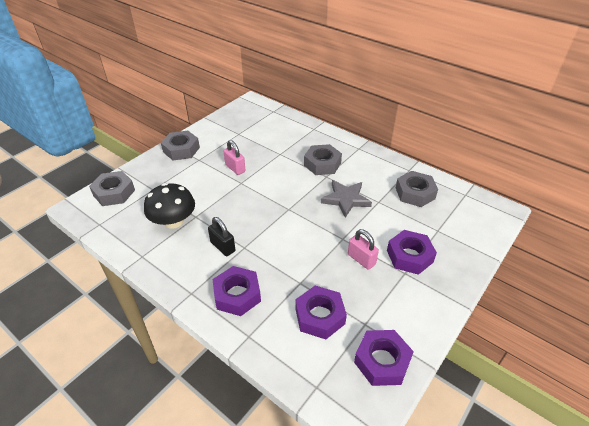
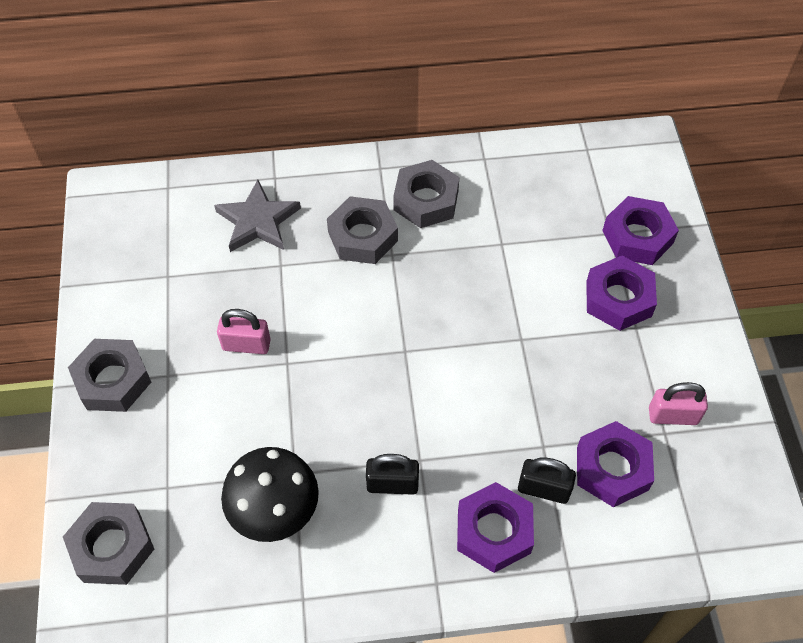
camera: 45 degrees left, 15 degrees up
(278, 298) = (543, 489): none -> black padlock
(346, 199) = (459, 273): grey star -> grey star (258, 221)
(361, 259) = (573, 350): pink padlock -> pink padlock (673, 416)
(382, 361) = (725, 461): purple nut -> purple nut (637, 237)
(415, 193) = (530, 193): grey nut -> grey nut (426, 200)

